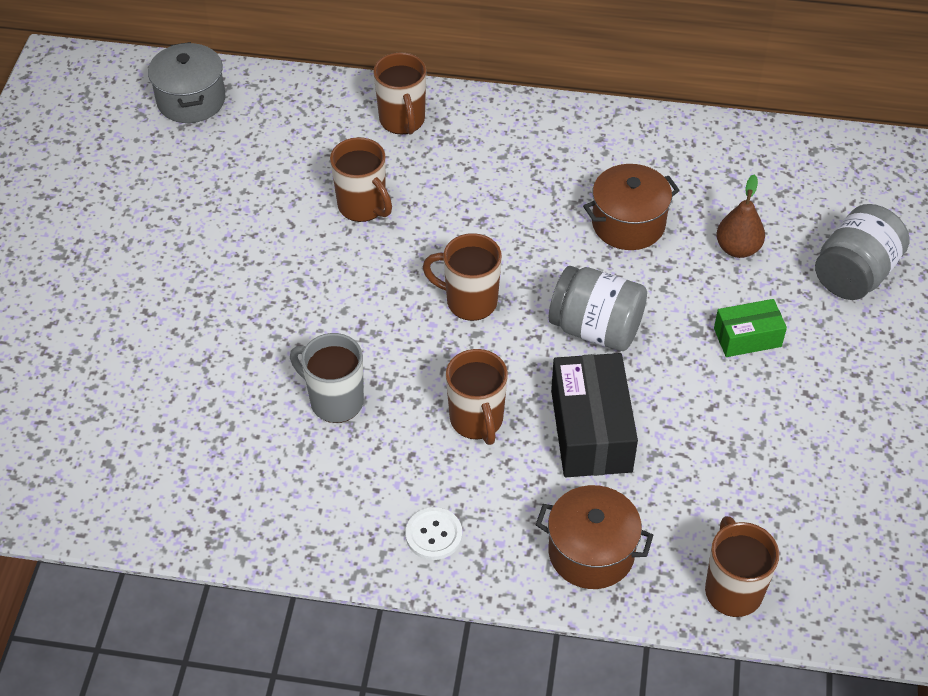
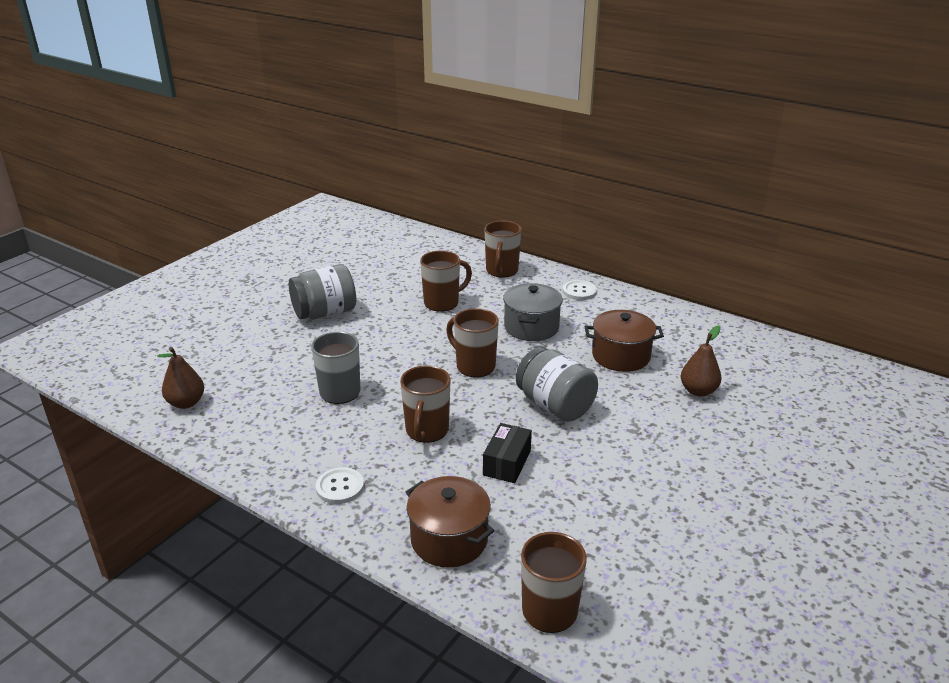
camera: 25 degrees right, 20 degrees down
(159, 490) = (186, 403): none -> brown pear
(191, 100) = (381, 235): grey pot -> grey pot (531, 327)
(363, 206) = (442, 303): brown mug -> brown mug turned 105 degrees counterclockwise
(522, 127) = (579, 291): none -> white button
(591, 431) = (507, 463): black box -> black box, size x0.58
(747, 337) = (673, 444): green box -> none
(854, 274) = (790, 431): grey jar -> grey jar (325, 313)

